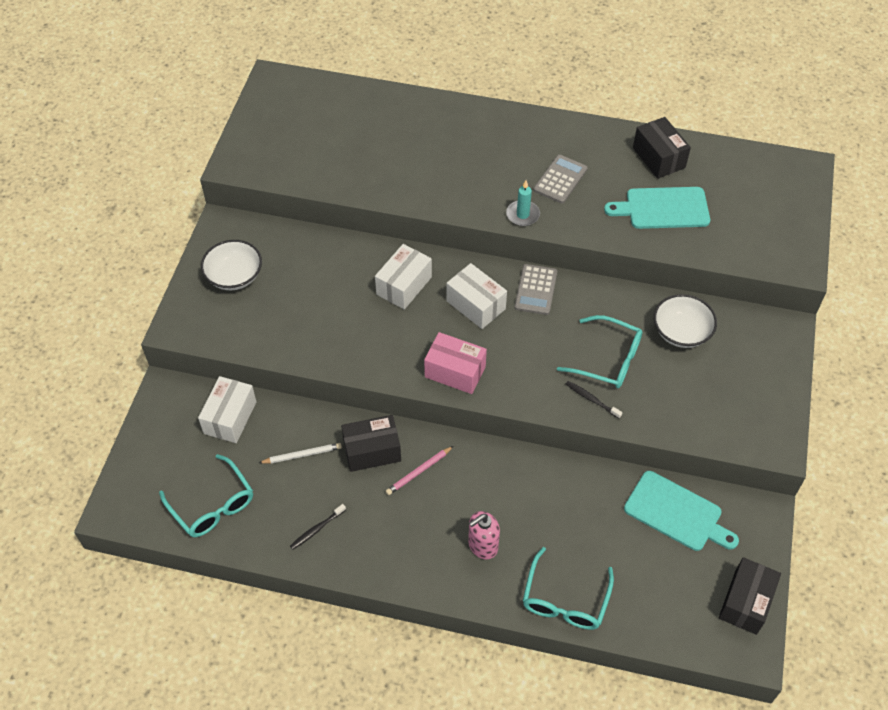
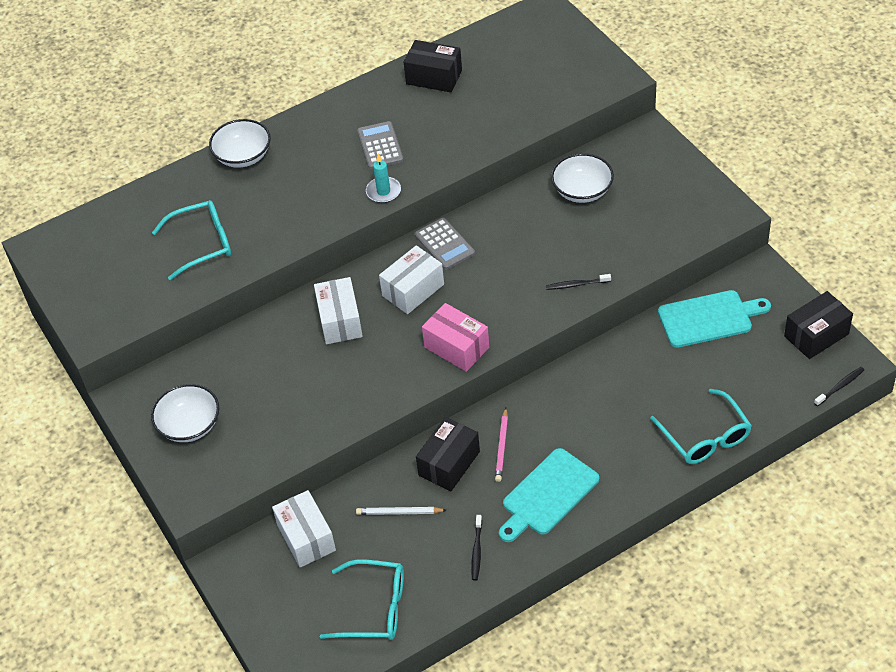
camera: 40 degrees left, 5 degrees down
(302, 455) = (399, 512): white pencil -> white pencil turned 120 degrees counterclockwise
(455, 372) = (456, 347): pink box -> pink box turned 60 degrees clockwise
(462, 115) = (243, 156): none -> white bowl
(476, 305) = (413, 290): white box -> white box turned 45 degrees counterclockwise
(482, 545) = (608, 453): pink soap dispenser -> none
(609, 360) = (556, 249): turquoise glasses -> turquoise glasses (203, 243)
(663, 208) = (481, 110): turquoise cutting board -> turquoise cutting board (548, 495)
(715, 660) = (840, 386): none -> black toothbrush
(745, 602) = (816, 335): black box -> black box turned 75 degrees clockwise

